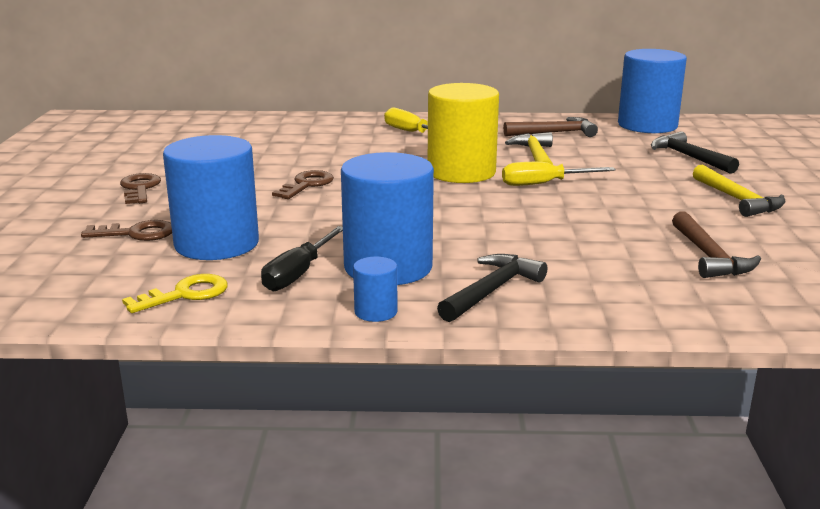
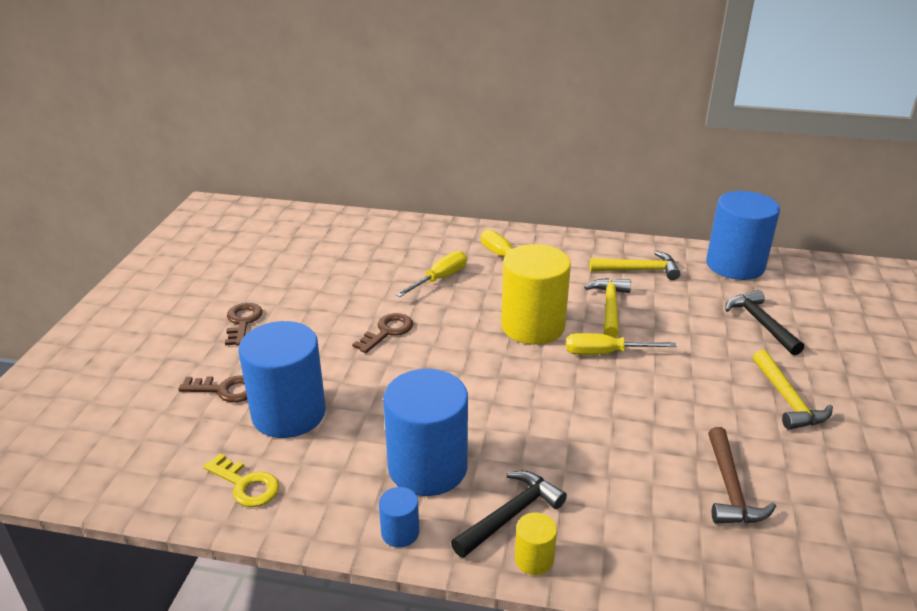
camera: 10 degrees right, 10 degrees up
(185, 294) = (246, 485): yellow key -> yellow key turned 60 degrees clockwise
(298, 274) = (347, 467): black screwdriver -> none
(350, 149) = (440, 279): none -> yellow screwdriver
(529, 317) = (534, 559): none -> yellow cylinder
(554, 133) = (639, 270): brown hammer -> yellow hammer

